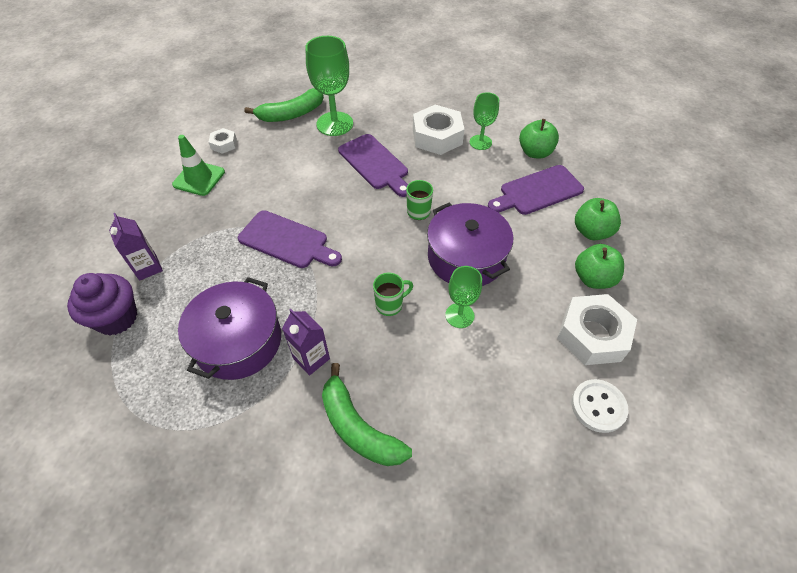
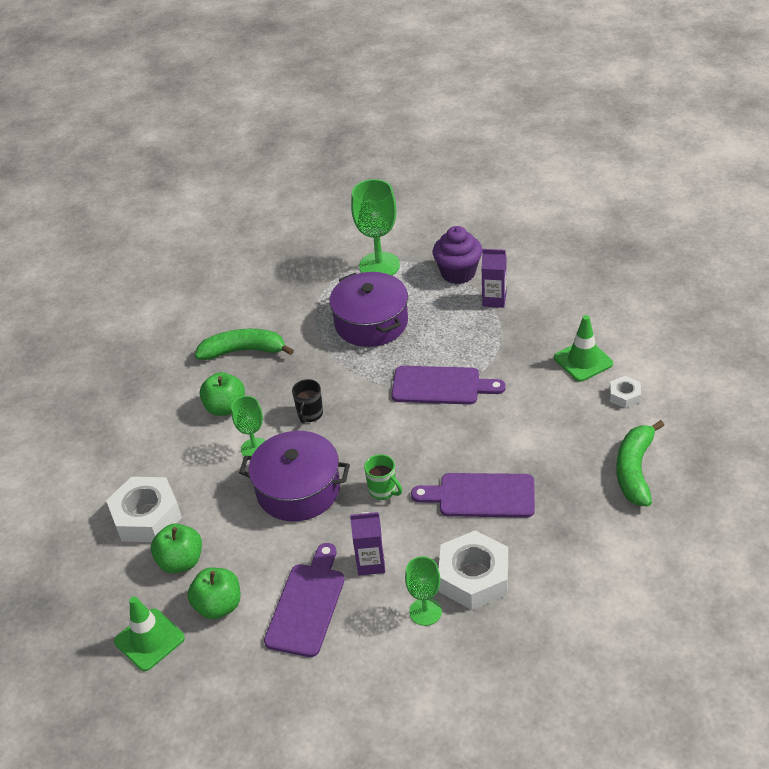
camera: 135 degrees right, 10 degrees down
(287, 241) = (441, 386): purple cutting board -> purple cutting board turned 150 degrees counterclockwise
(311, 358) = (316, 352): purple carton -> purple carton (371, 563)
(334, 124) = (582, 498): green goblet -> green goblet (379, 266)
(390, 305) = (310, 414): green mug -> black mug
(535, 152) = (359, 652): green apple -> green apple (225, 408)
(598, 406) = (108, 475): white button -> none
(654, 248) = (149, 640): none -> green traffic cone

